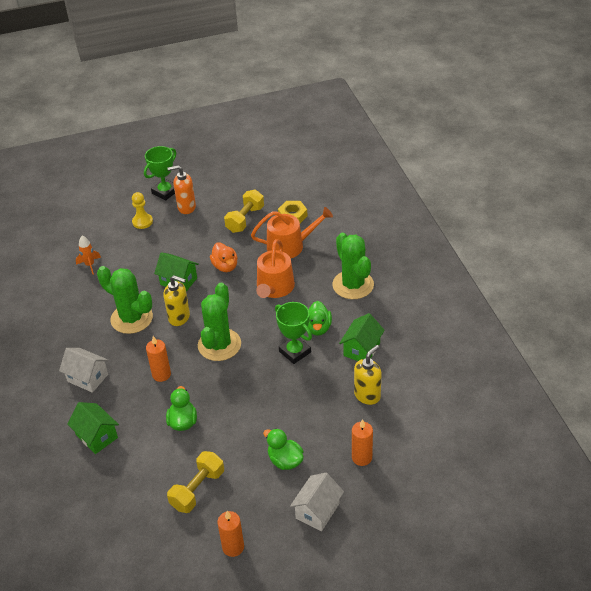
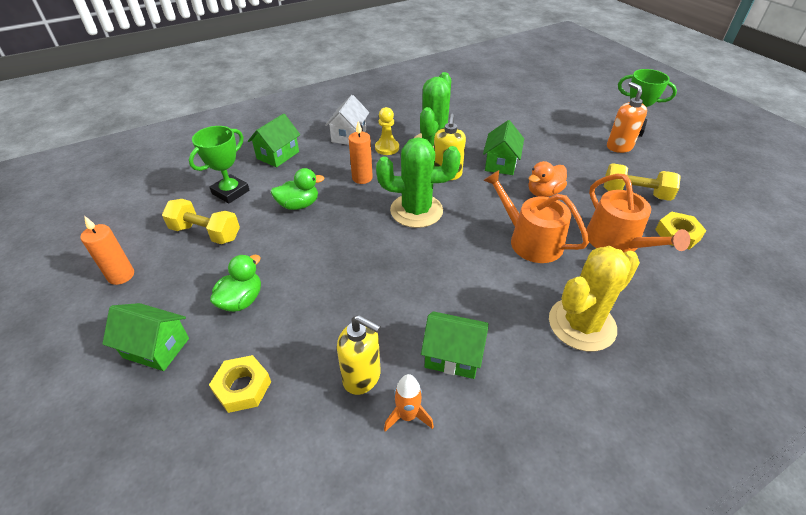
camera: 75 degrees right, 0 degrees up
(90, 265) = (493, 107): orange rocket -> orange rocket (407, 416)
(142, 222) = (574, 124): yellow pawn -> yellow pawn (387, 148)
(274, 288) = (530, 240): orange watering can -> orange watering can turned 45 degrees clockwise
(295, 352) = (425, 279): green trophy -> green trophy (230, 192)
(317, 511) = (156, 348): white house -> green house
(318, 328) = (477, 296): green duck -> none
(353, 285) = (582, 324): green cactus -> yellow cactus
(361, 457) = (242, 387): orange candle -> yellow nut

